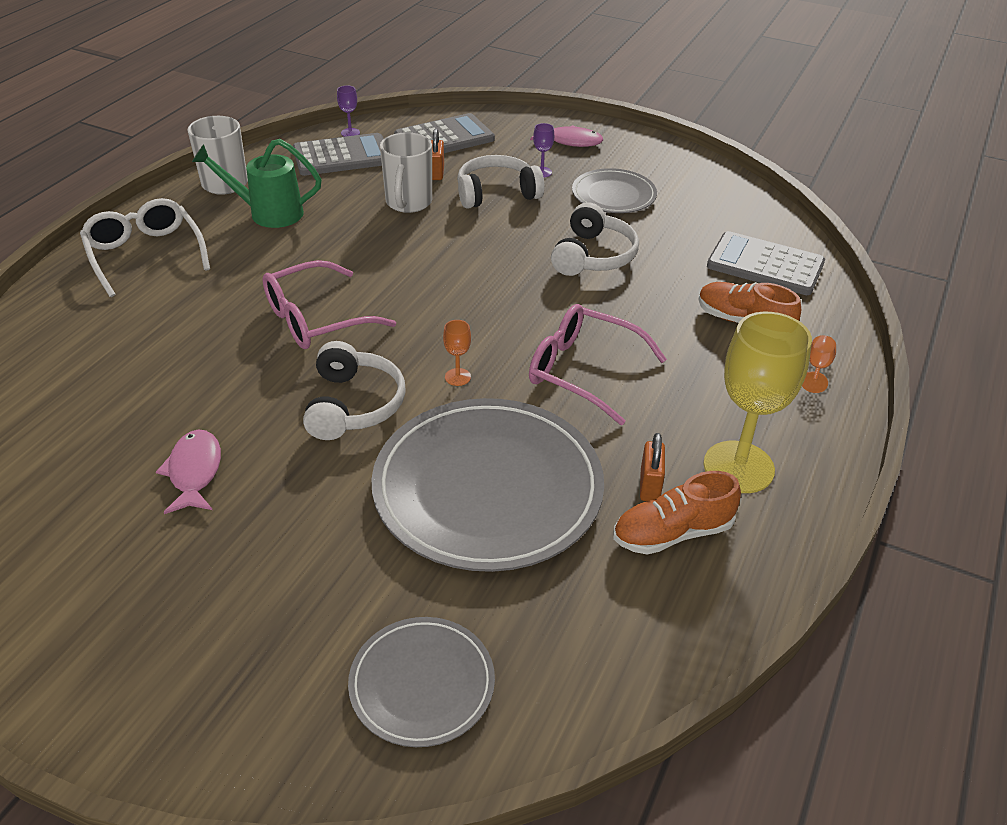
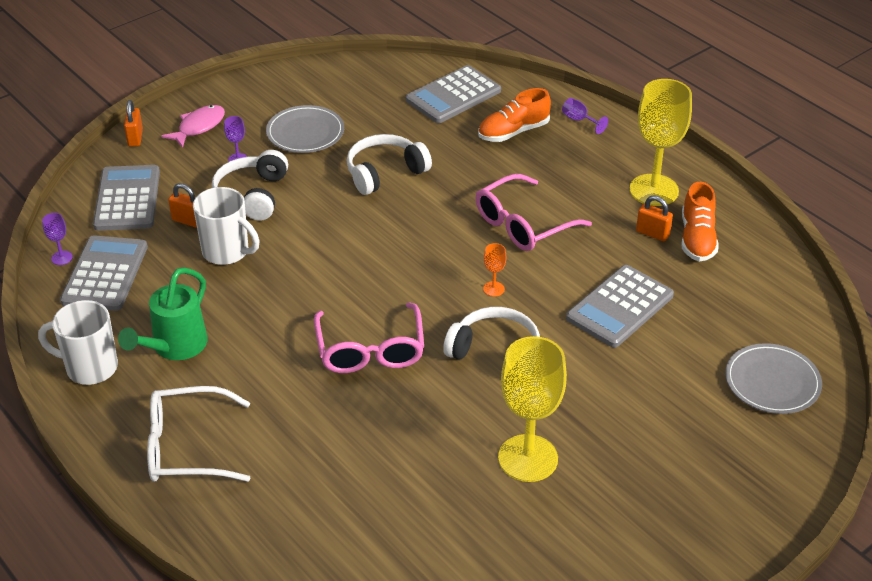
camera: 65 degrees left, 0 degrees up
(194, 472) = (528, 458): pink fish -> yellow goblet
(488, 488) = (619, 307): grey plate -> grey calculator
(527, 118) = (135, 138): none -> orange padlock
(593, 256) = (385, 172): white headphones -> white headphones turned 75 degrees counterclockwise
(817, 368) = (579, 120): orange goblet -> purple goblet

